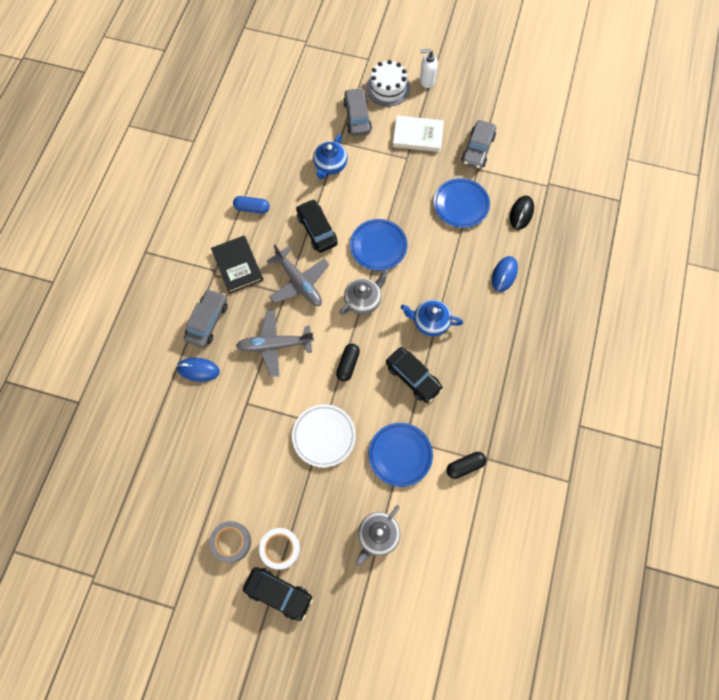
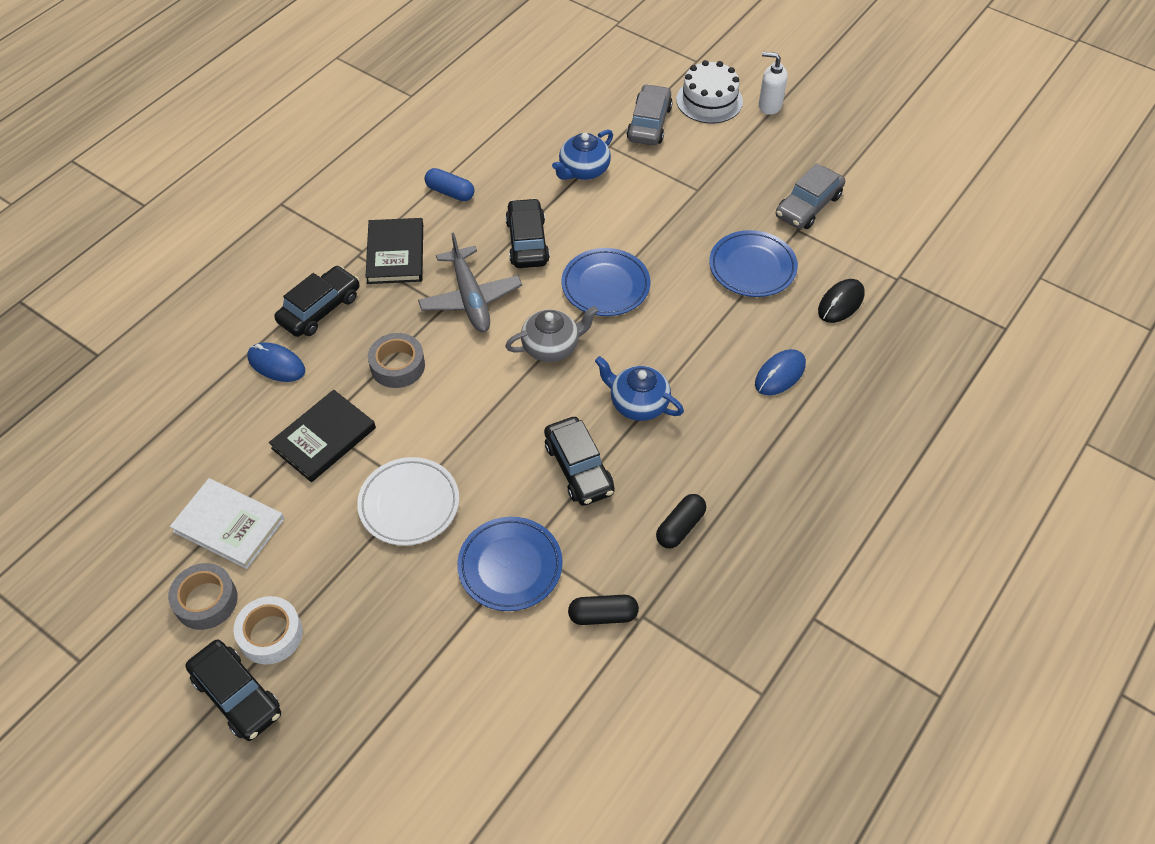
camera: 20 degrees right, 15 degrees down
(207, 321) = (320, 309): grey car -> black car
(252, 410) = (324, 438): none -> black book
(275, 345) = (397, 366): grey plane -> grey tape
(348, 364) = (489, 422): black capsule -> black capsule (680, 527)
(378, 536) = (423, 667): grey teapot -> none
(418, 135) = (726, 166): white book -> white book (229, 525)

